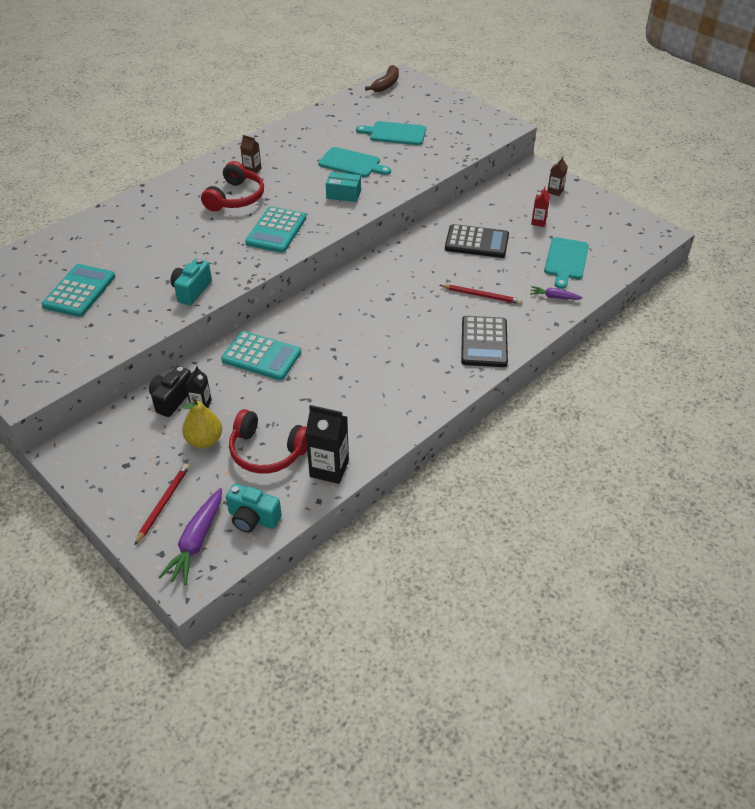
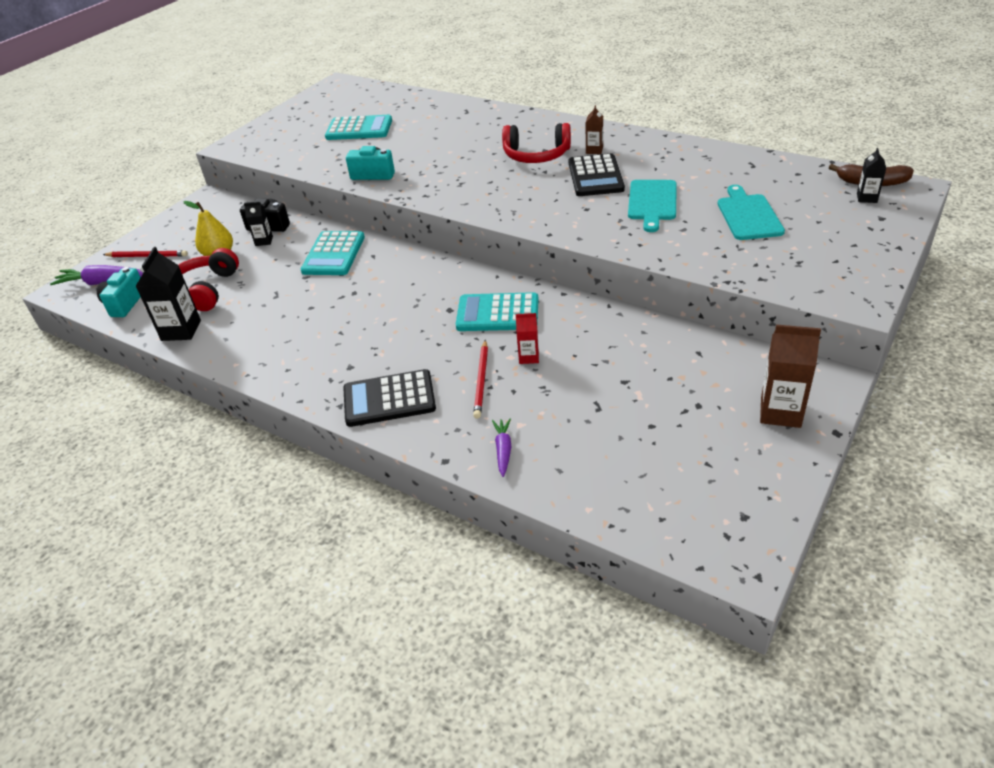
camera: 80 degrees right, 5 degrees down
(276, 230) = (489, 190): turquoise calculator -> turquoise calculator (497, 313)
(343, 194) = (581, 212): turquoise box -> none
(403, 91) = (866, 198): none -> black carton
(476, 242) = (596, 356): black calculator -> black calculator (595, 176)
(538, 222) = (681, 407): red carton -> red carton (529, 357)
(555, 191) = (780, 412): brown carton -> brown carton, size x1.78
(566, 260) = (597, 450): turquoise cutting board -> none

